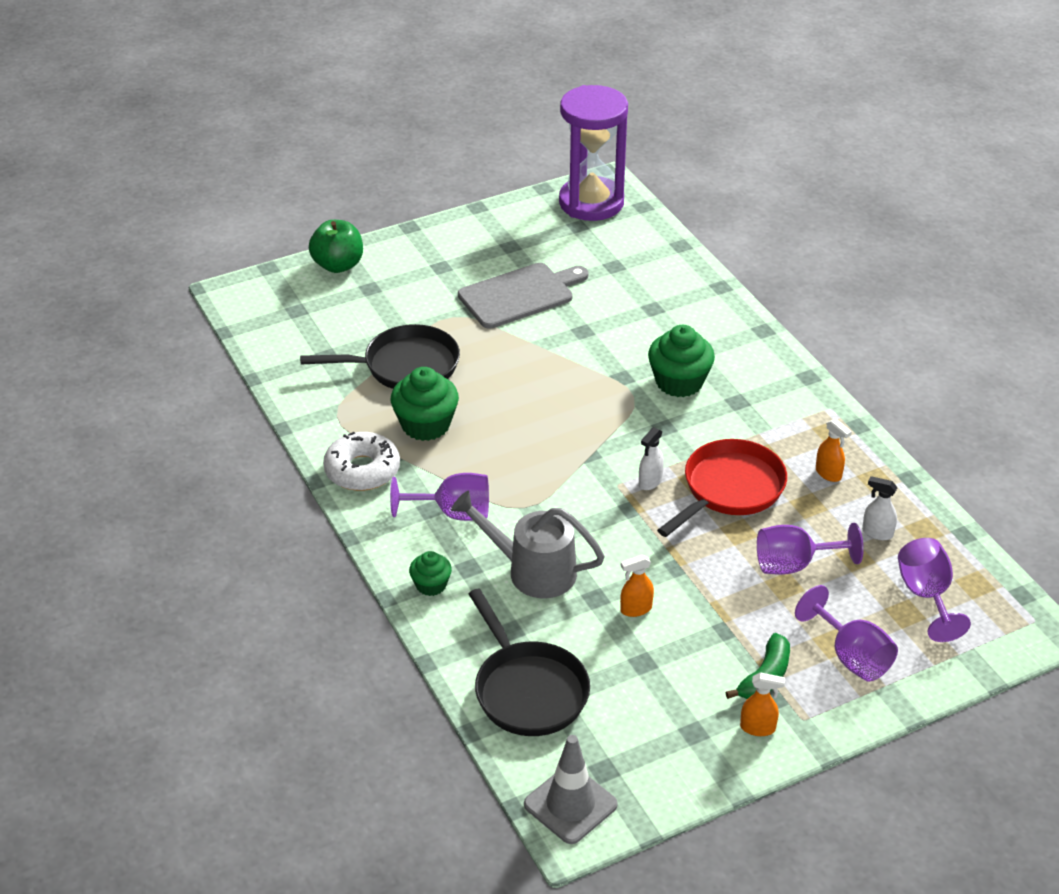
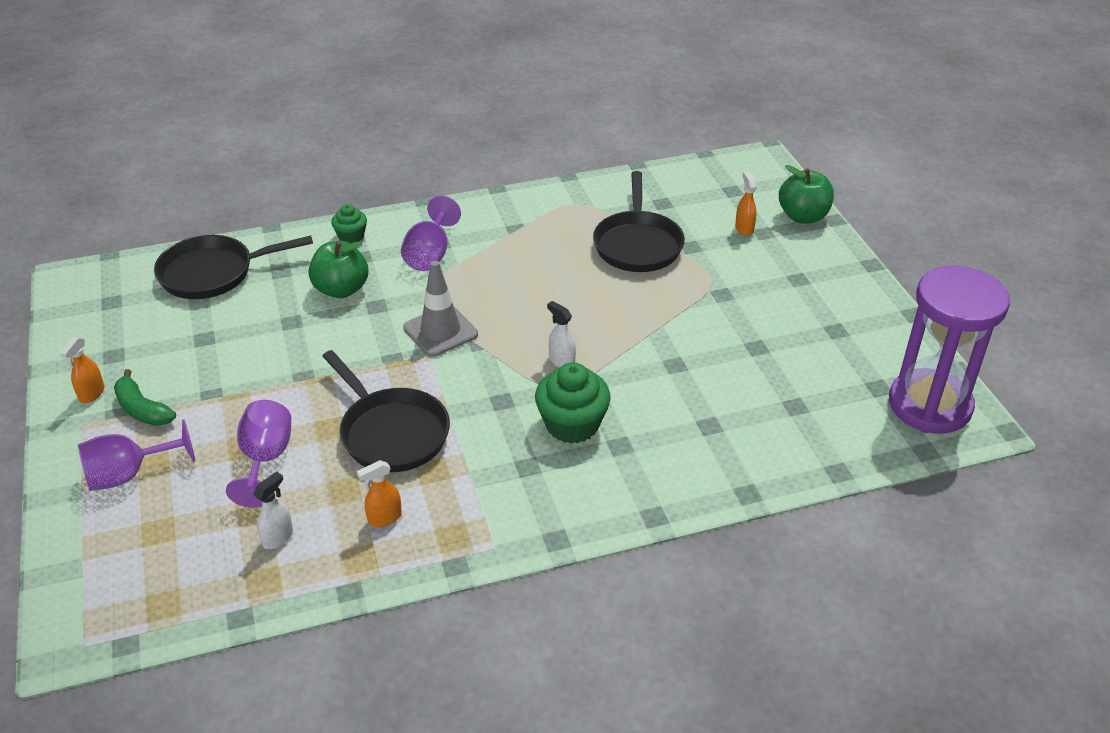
camera: 100 degrees right, 0 degrees up
(362, 470) = (501, 212): white donut -> none
(426, 425) = (550, 249): green cupcake -> none
(519, 295) = (744, 327): grey cutting board -> none
(531, 570) = (341, 289): grey watering can -> green apple
(570, 804) = (92, 281): grey traffic cone -> grey traffic cone (440, 331)
(635, 609) = (265, 343): orange spray bottle -> orange spray bottle (744, 229)
(650, 482) = (424, 377): white spray bottle -> white spray bottle (561, 361)
(729, 489) = (391, 432): red pan -> black pan
(926, 596) = (170, 555): purple goblet -> none

